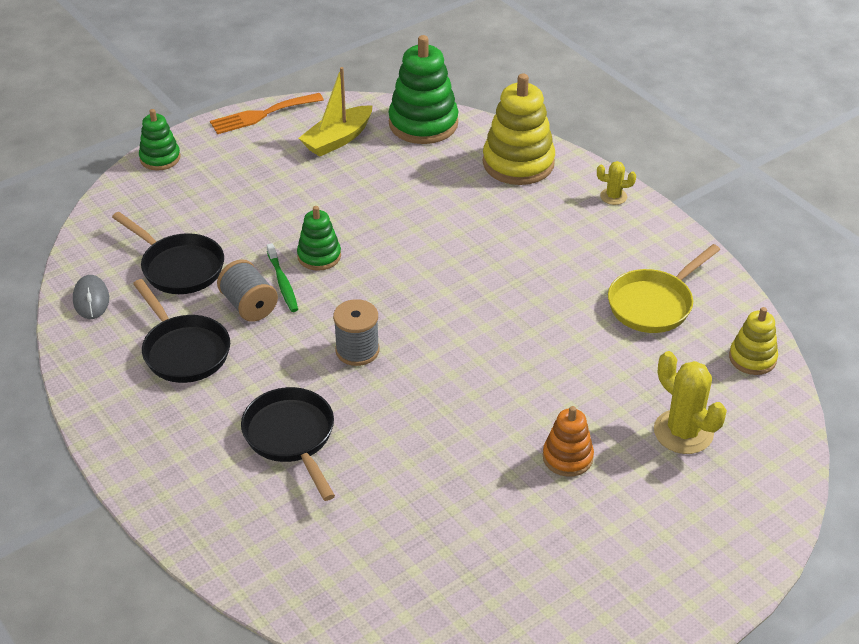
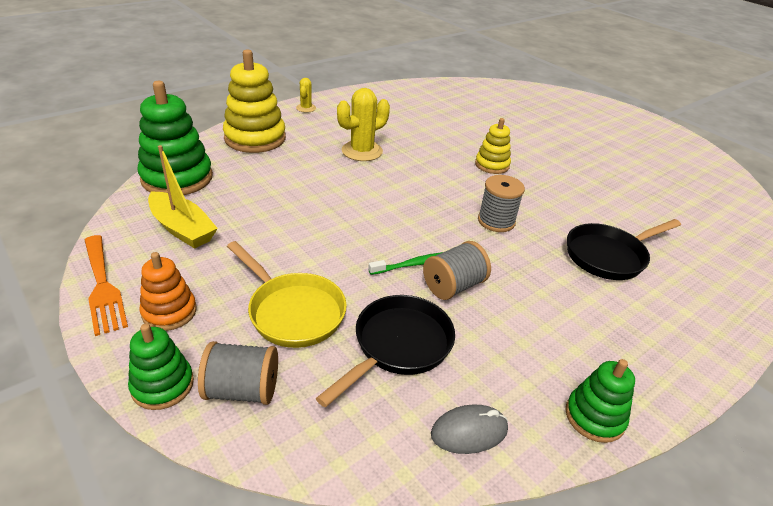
camera: 95 degrees left, 5 degrees down
(149, 192) = (242, 390): none -> grey spool
(184, 350) = (531, 332): black pan -> none
(319, 256) = (375, 241): green stacking toy -> green stacking toy (594, 417)
(567, 457) = (564, 144): orange stacking toy -> orange stacking toy (169, 312)
(654, 304) = (418, 107): yellow pan -> yellow pan (292, 311)
(683, 432) = (526, 110): yellow cactus -> yellow cactus (362, 151)
(752, 358) = (460, 87): yellow stacking toy -> yellow stacking toy (492, 165)

